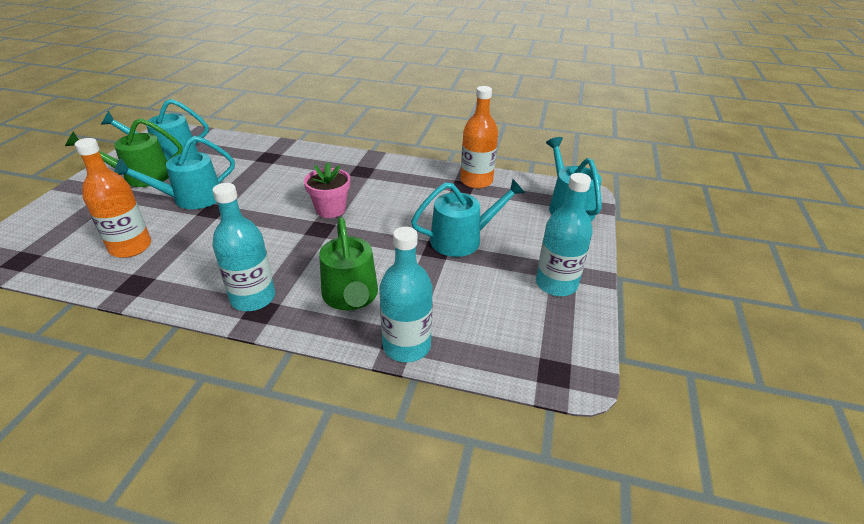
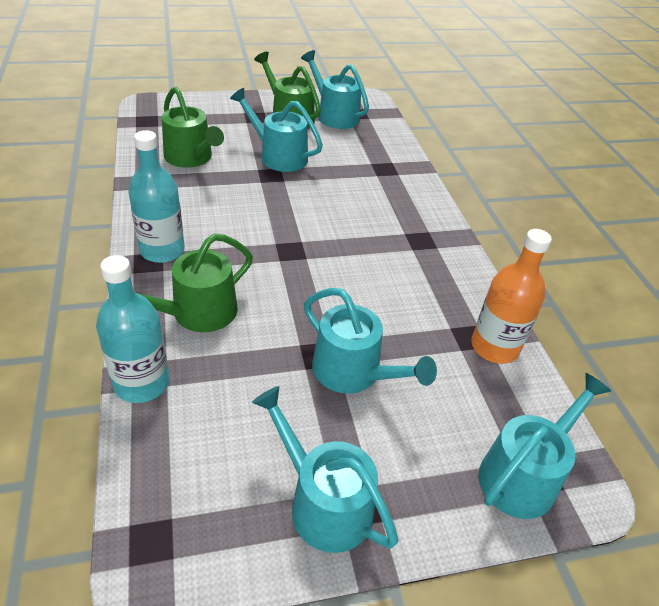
camera: 60 degrees right, 5 degrees up
(130, 247) = (191, 158): orange bottle -> green watering can
(330, 209) = (329, 245): pink flower pot -> none
(556, 284) = (323, 502): turquoise bottle -> turquoise watering can

